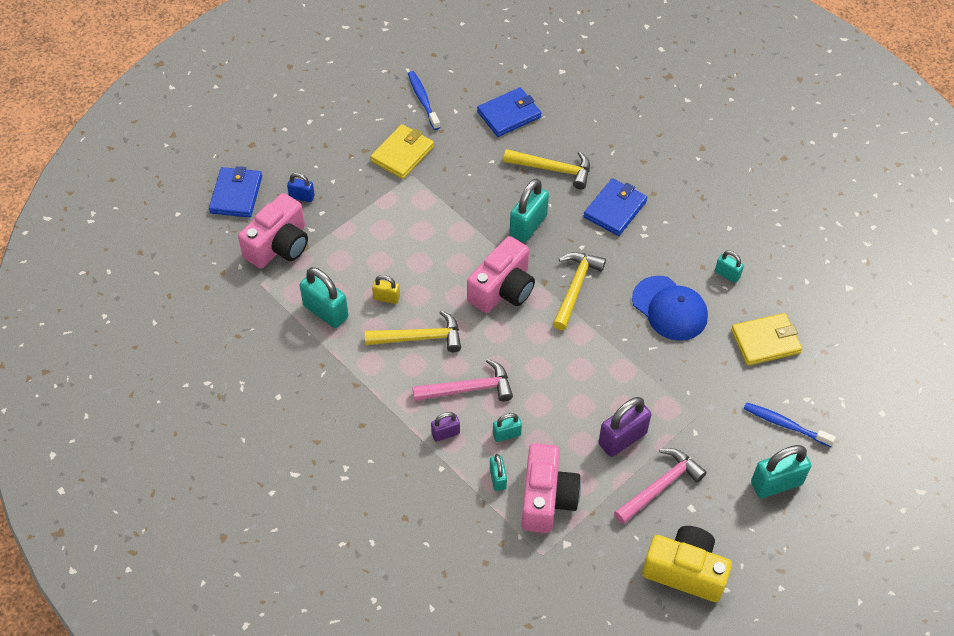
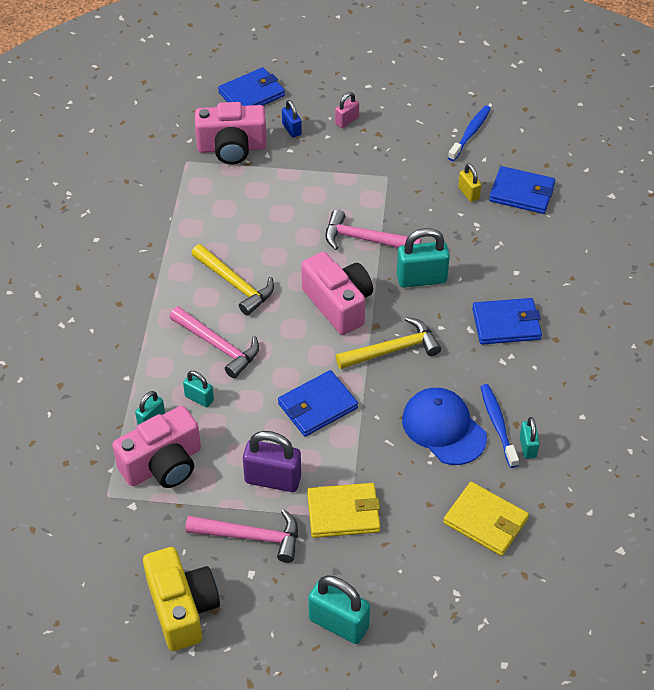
camera: 50 degrees right, 5 degrees down
(326, 311) = (200, 214): turquoise padlock -> none
(330, 158) = (347, 121): none -> pink padlock
(386, 298) = (251, 240): yellow padlock -> yellow padlock (468, 193)
(402, 154) = (401, 157): yellow wallet -> yellow wallet (343, 513)
(445, 433) = (161, 359): purple padlock -> none
(458, 231) = (365, 239): none -> pink hammer
(502, 289) = (338, 304): pink camera -> pink camera turned 120 degrees counterclockwise
(553, 169) = (499, 257): yellow hammer -> none
(582, 367) = (317, 406): none -> blue wallet
(669, 308) = (443, 428): blue cap -> blue cap turned 135 degrees clockwise
(785, 424) = (409, 592): blue toothbrush -> blue toothbrush (498, 425)

